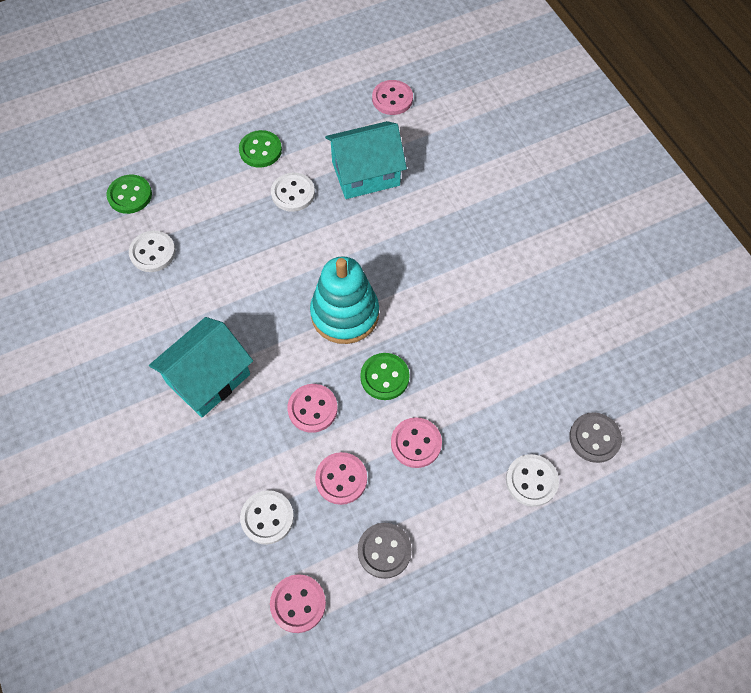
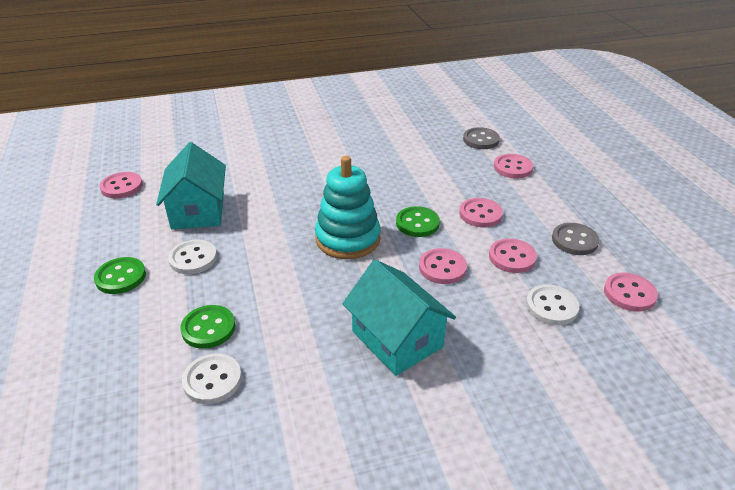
camera: 80 degrees left, 25 degrees down
(130, 195) = (110, 401): green button -> green button (208, 328)
(531, 481) = (513, 168): white button -> pink button

